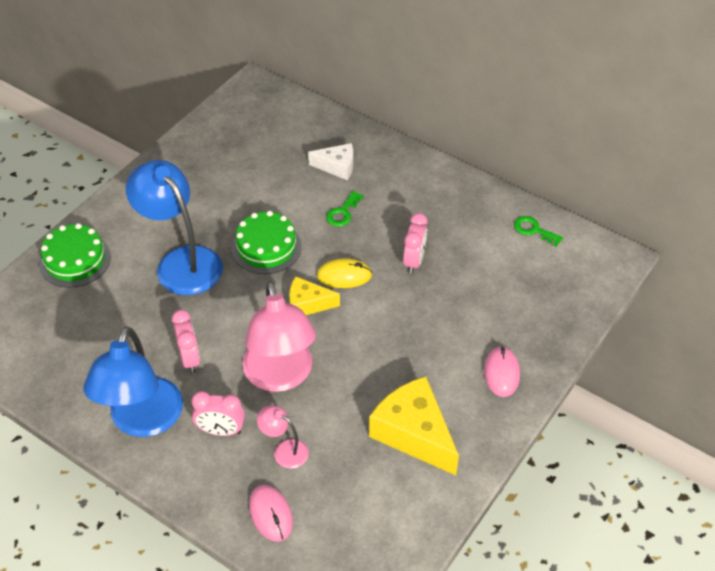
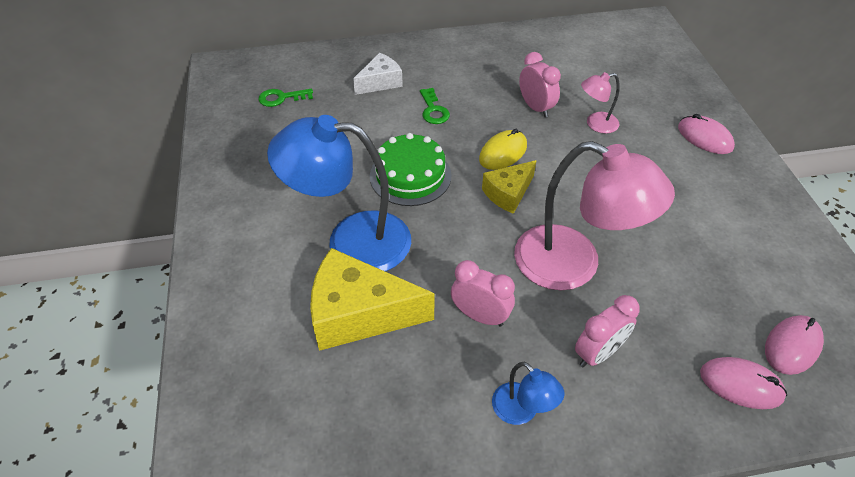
camera: 45 degrees left, 0 degrees up
(75, 260) = (237, 320): green cake -> none
(142, 421) = (522, 411): blue lamp -> blue lamp, size x0.46
(284, 450) = (667, 321): pink lamp -> pink lamp (595, 124)
(333, 526) = (792, 346): none -> pink mouse
(414, 433) = (724, 224): yellow cheese -> yellow cheese (359, 313)
(534, 230) = (578, 38): green key -> green key (281, 98)

